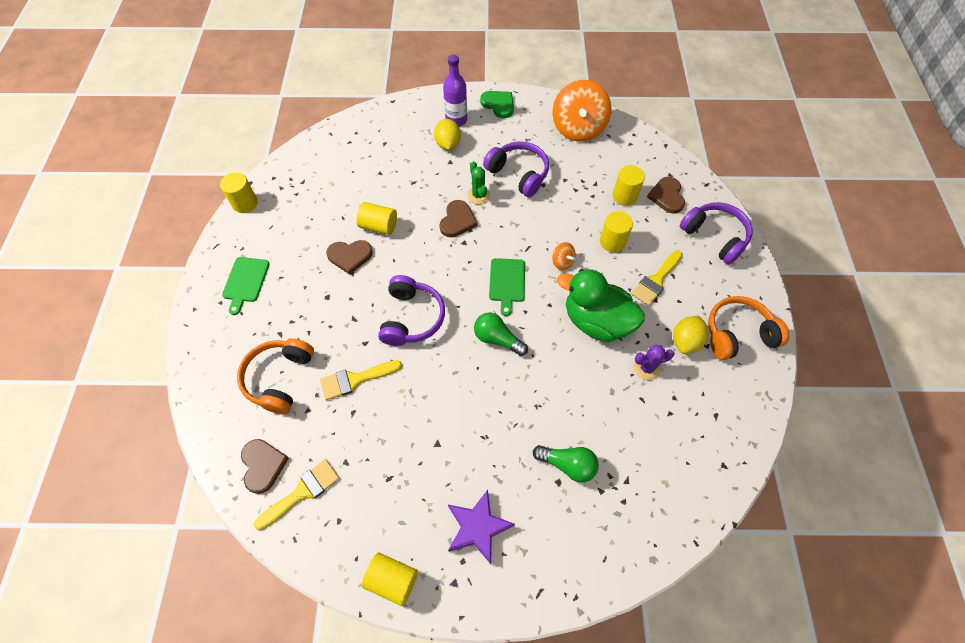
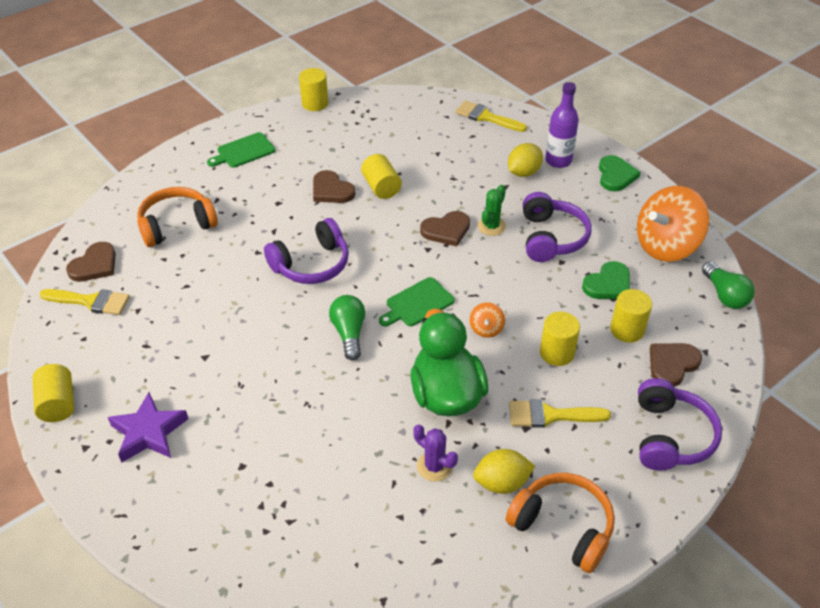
camera: 50 degrees right, 15 degrees down
(355, 379) = (217, 268): yellow brush -> yellow brush (486, 117)
(568, 465) = (266, 463): green light bulb -> green light bulb (725, 295)
(582, 177) = (608, 284): none -> green heart

